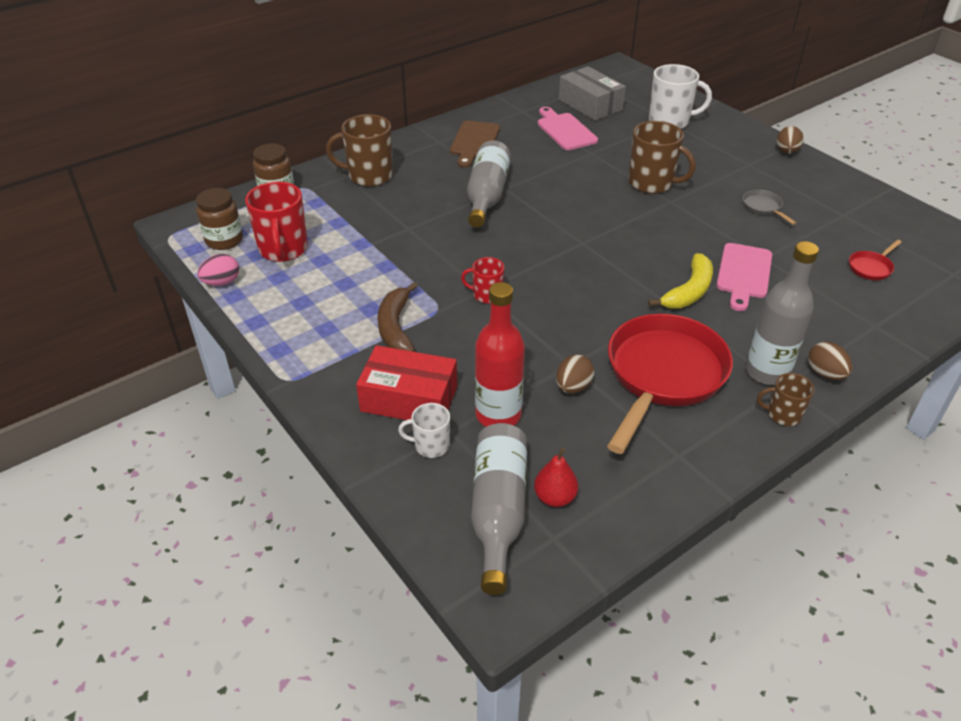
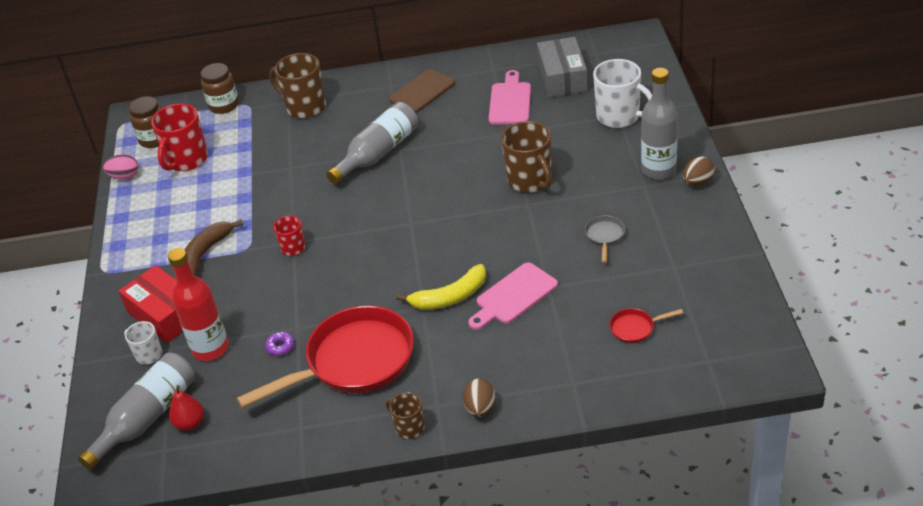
camera: 35 degrees right, 0 degrees up
(573, 387) = (280, 346): brown egg -> purple donut
(767, 372) = (435, 389): grey bottle -> grey bottle (658, 170)

